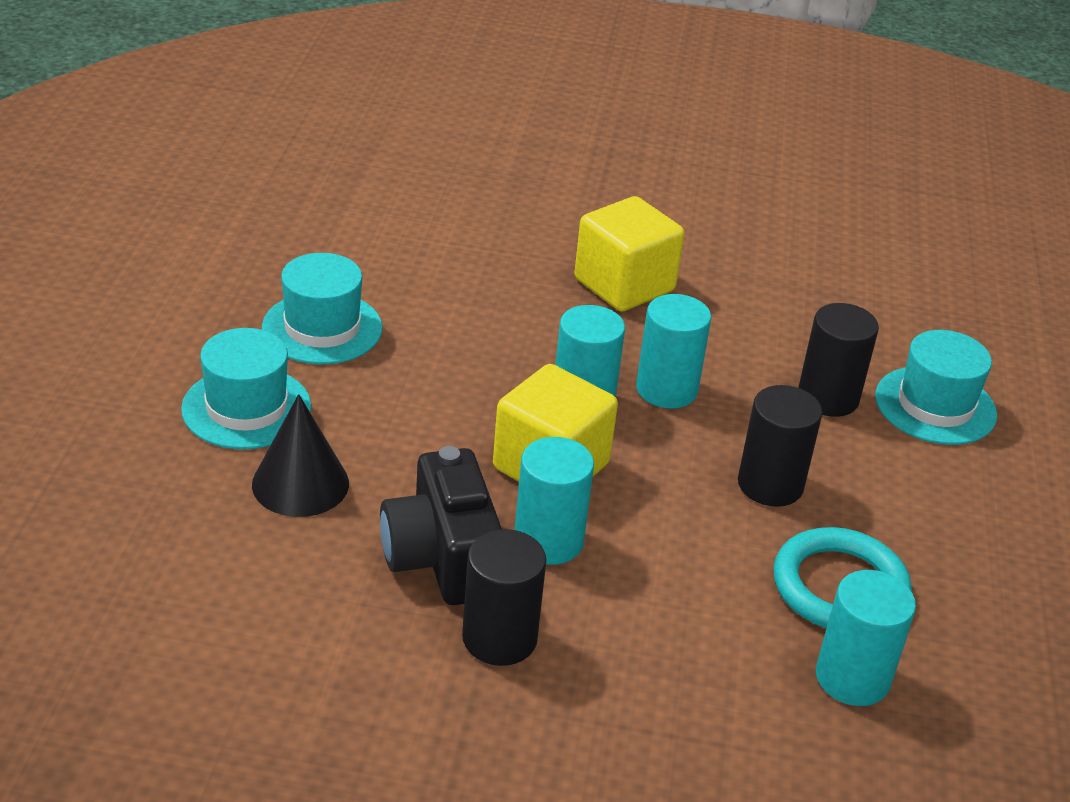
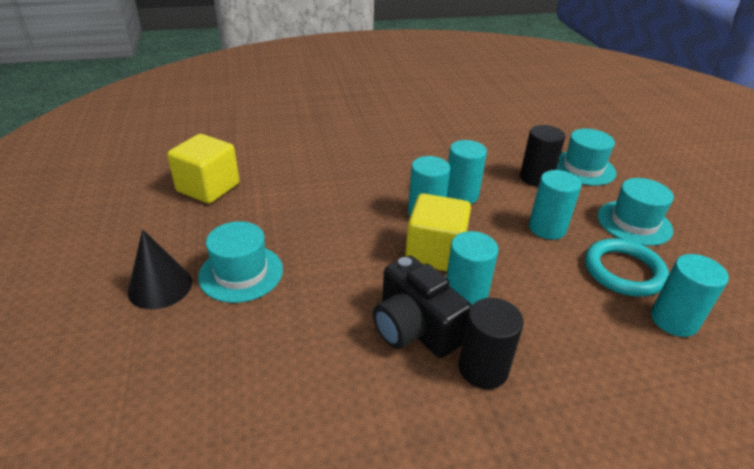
camera: 20 degrees left, 0 degrees up
(300, 483) = (301, 310): black cone -> black cone (160, 286)
(322, 328) = (260, 214): turquoise hat -> turquoise hat (634, 223)
(624, 285) = (403, 151): yellow cube -> yellow cube (208, 188)
(770, 485) = (547, 228): black cylinder -> turquoise cylinder

